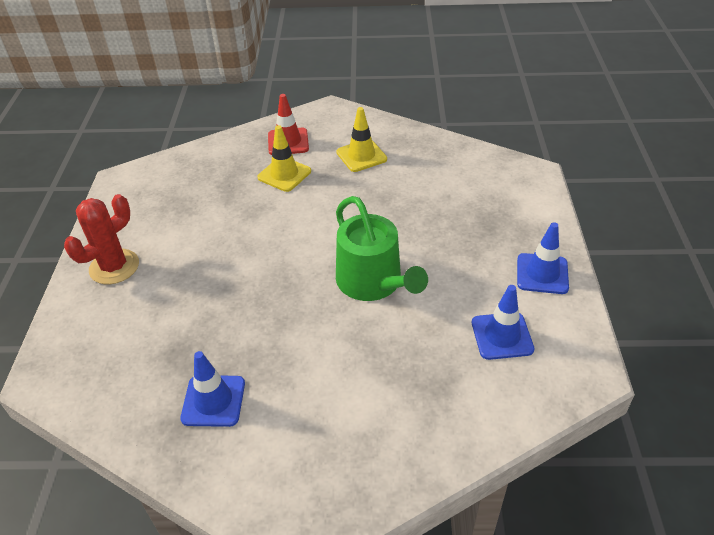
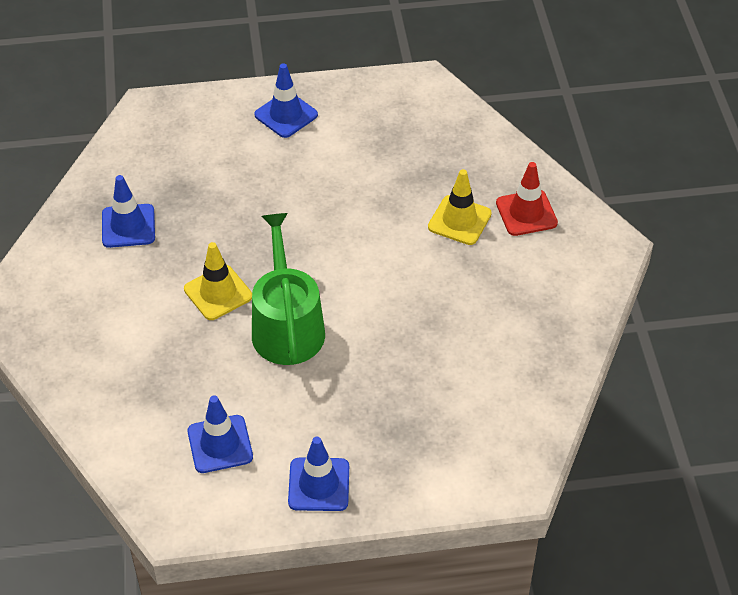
camera: 80 degrees right, 5 degrees up
(114, 267) = (286, 115): red cactus -> blue traffic cone
(361, 156) = (513, 290): yellow traffic cone -> yellow traffic cone (218, 293)
(373, 282) = (287, 326): green watering can -> green watering can turned 120 degrees clockwise

